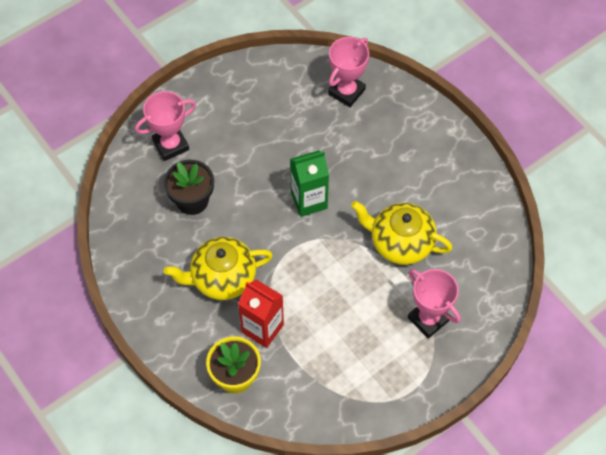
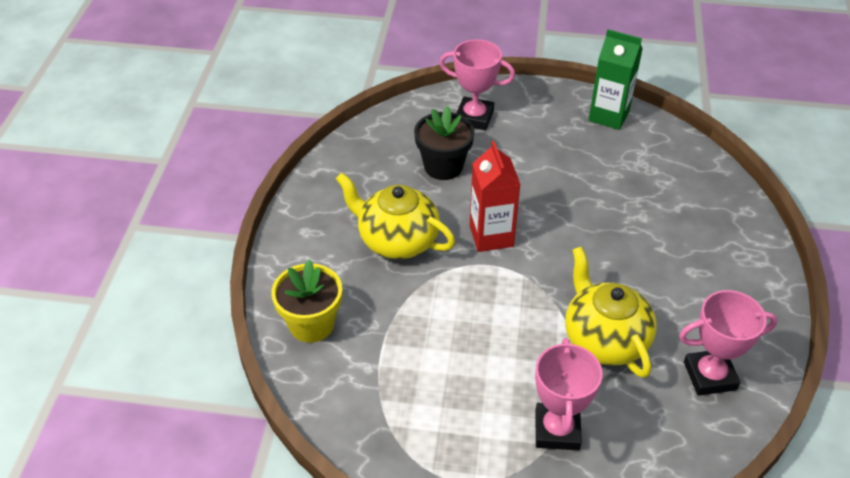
camera: 45 degrees right, 15 degrees down
(262, 328) = (383, 306): red carton -> red carton (491, 236)
(309, 201) = (550, 239): green carton -> green carton (609, 116)
(346, 92) = (689, 182): pink trophy -> pink trophy (709, 376)

